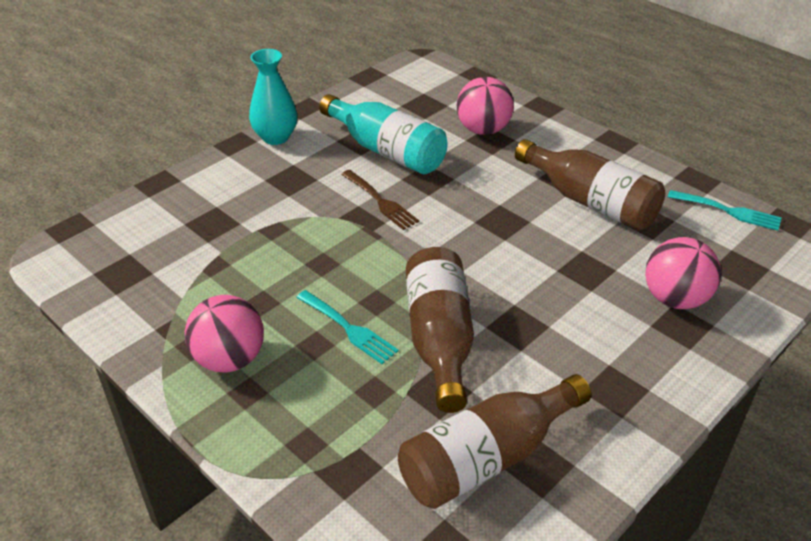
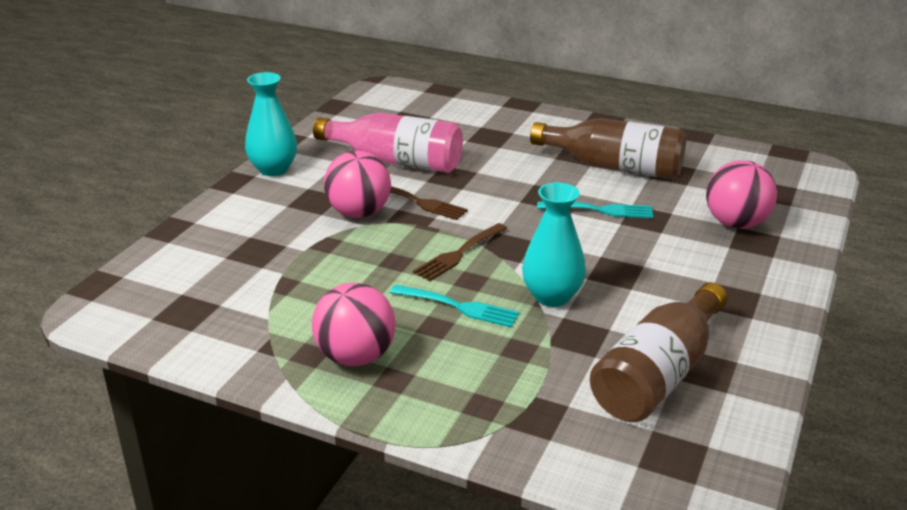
camera: 20 degrees left, 10 degrees down
(382, 269) = (458, 254): none -> brown fork
(386, 150) = (396, 161): turquoise bottle -> pink bottle
(439, 339) = (552, 296): brown bottle -> turquoise vase
(483, 130) = (478, 130): pink ball -> pink ball (359, 213)
(729, 211) = (736, 153): turquoise fork -> turquoise fork (600, 210)

